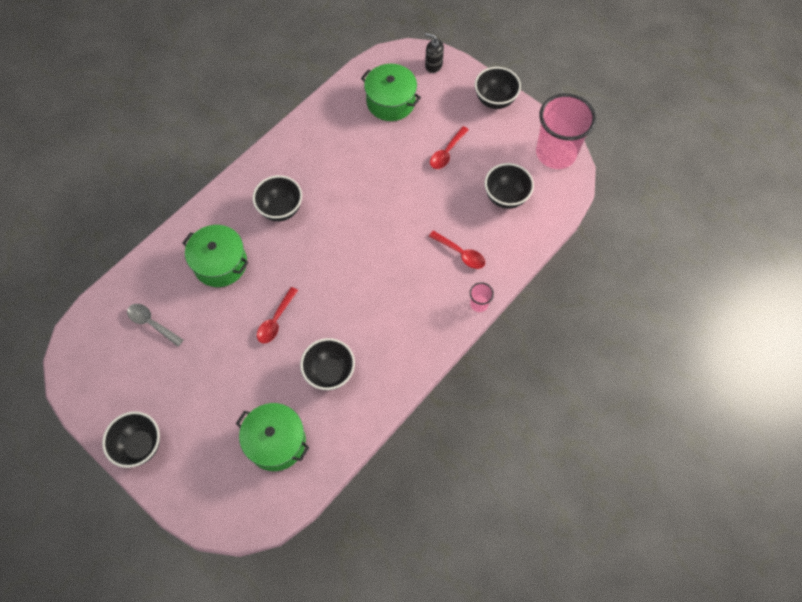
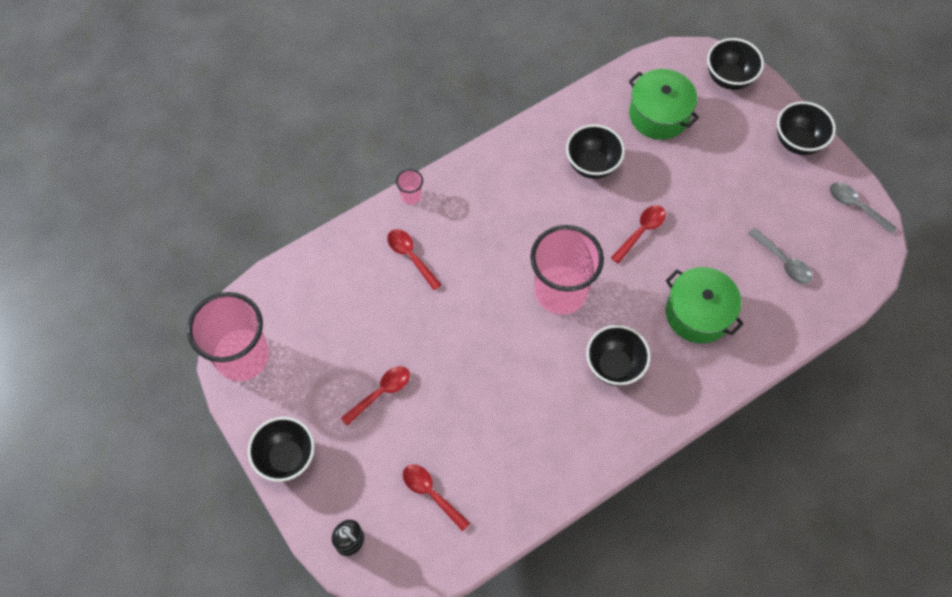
camera: 165 degrees left, 0 degrees up
(86, 391) = (856, 206): none -> grey spoon
(333, 255) = (560, 291): none -> pink cup
(390, 102) = (431, 493): green pot -> red spoon
(506, 197) = (330, 312): black bowl -> black bowl (729, 78)

